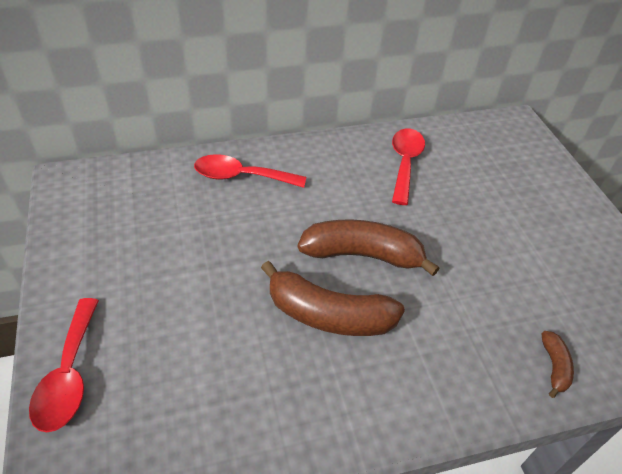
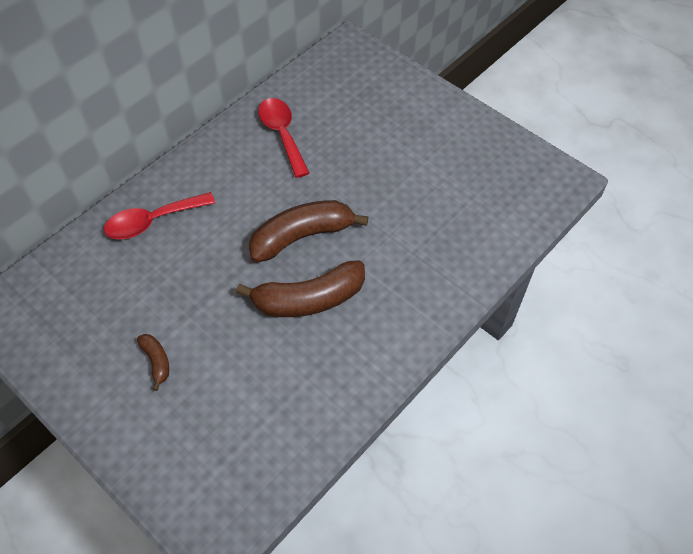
camera: 30 degrees left, 10 degrees up
(69, 374) = (149, 459): red spoon -> none
(554, 367) = (483, 247): brown banana -> brown banana (156, 361)

